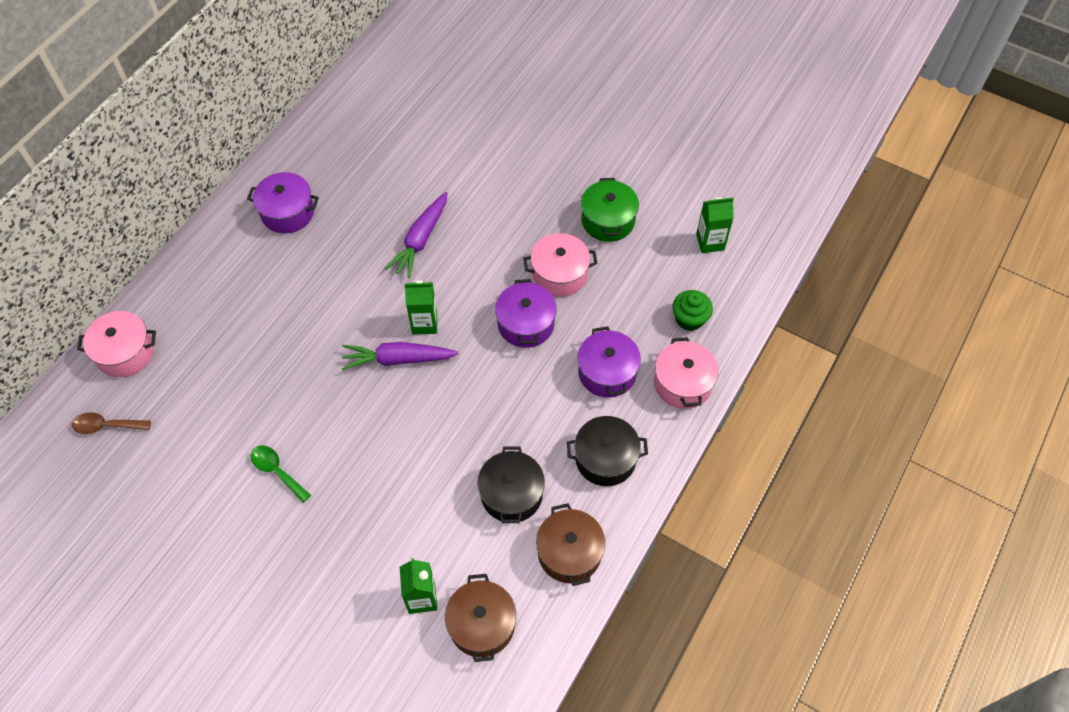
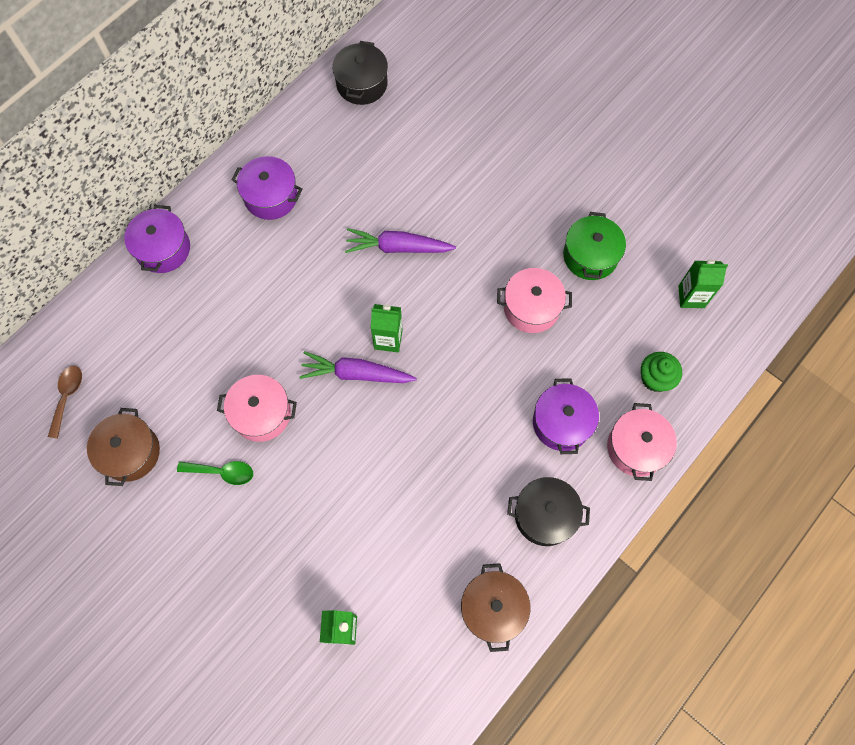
camera: 10 degrees right, 10 degrees up
(106, 426) = (67, 397): brown spoon -> brown spoon turned 90 degrees clockwise
(125, 353) = (95, 323): pink pot -> pink pot (261, 414)
(277, 471) = (222, 472): green spoon -> green spoon turned 135 degrees clockwise
(421, 240) = (398, 247): purple carrot -> purple carrot turned 60 degrees clockwise
(482, 624) = (396, 667): brown pot -> brown pot (130, 452)
(511, 494) = (446, 536): black pot -> black pot (362, 84)
(526, 324) = (489, 356): purple pot -> purple pot (163, 249)

